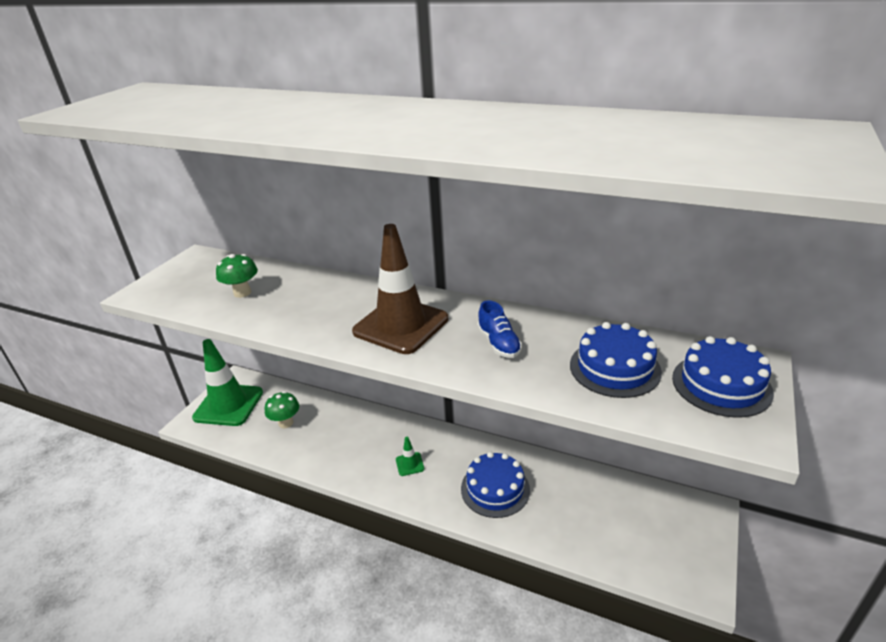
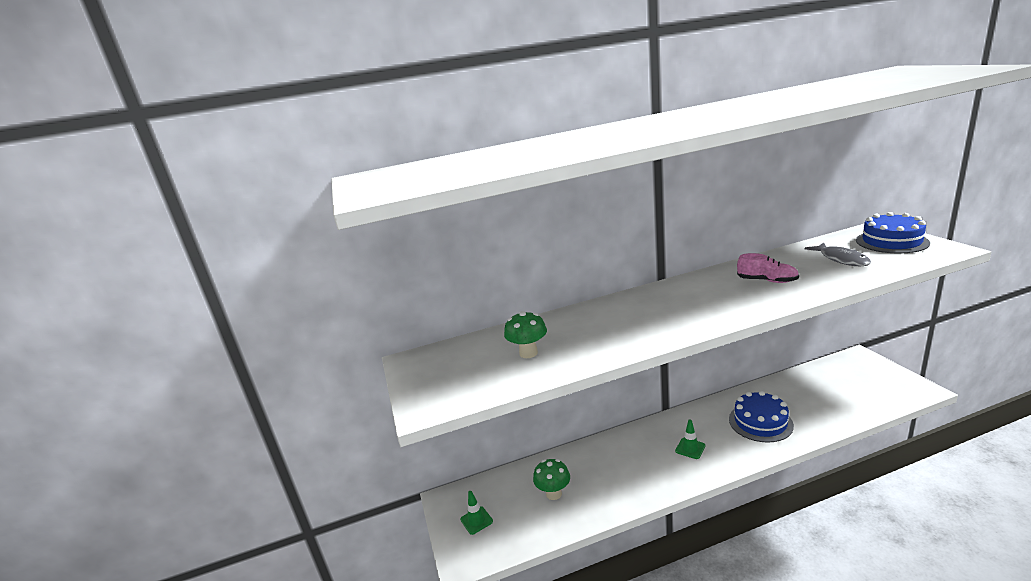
camera: 40 degrees left, 10 degrees down
(228, 405) = (476, 520): green traffic cone -> green traffic cone, size x0.41
(401, 325) = (693, 304): brown traffic cone -> none
(499, 343) = (767, 281): blue shoe -> pink shoe
(614, 368) = (841, 259): blue cake -> grey fish

